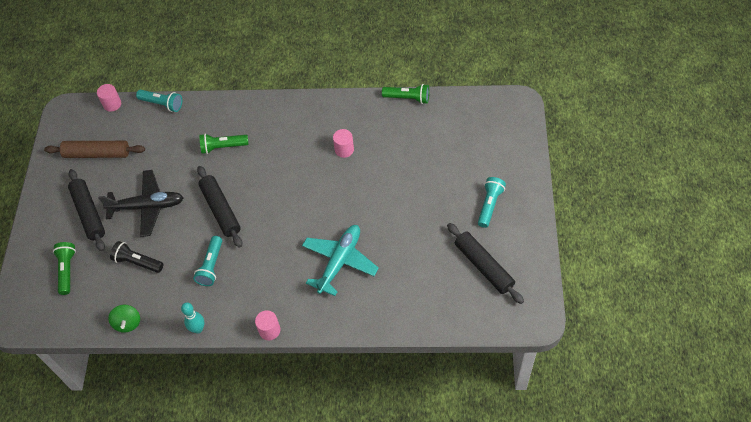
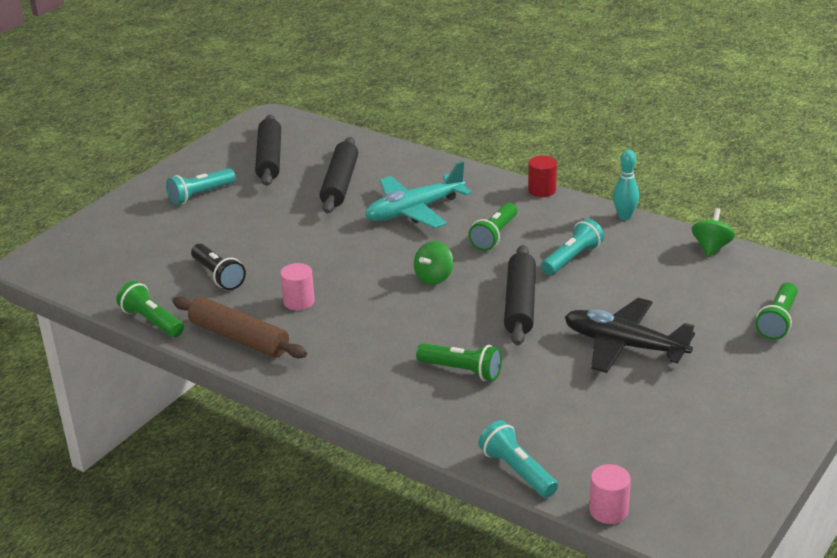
camera: 150 degrees left, 25 degrees down
(89, 213) = (719, 371): black rolling pin -> black rolling pin (340, 184)
(97, 154) = (672, 443): brown rolling pin -> brown rolling pin (239, 338)
(137, 262) = (670, 295): black flashlight -> black flashlight (218, 276)
(269, 330) = (542, 190): pink cylinder -> red cylinder
(272, 263) = (494, 236): none -> green flashlight
(283, 206) = (434, 278): none -> green spinning top

